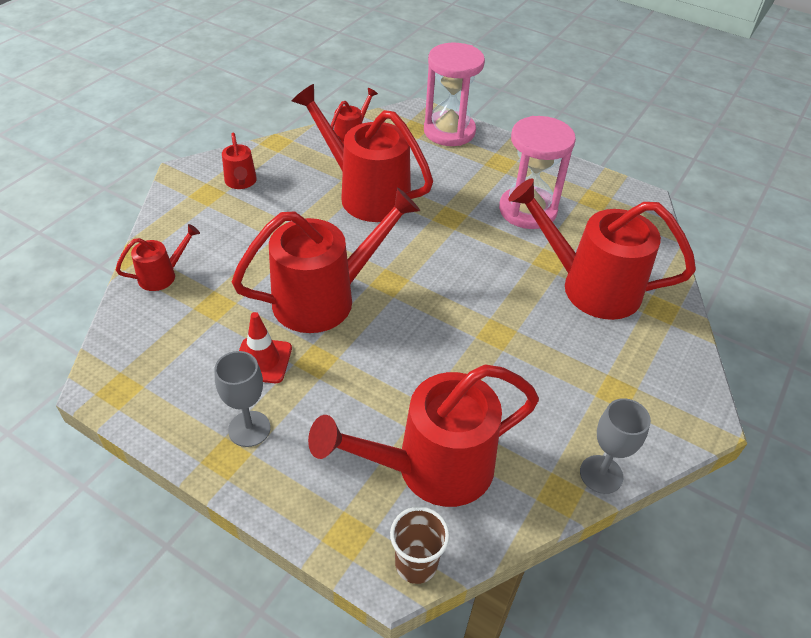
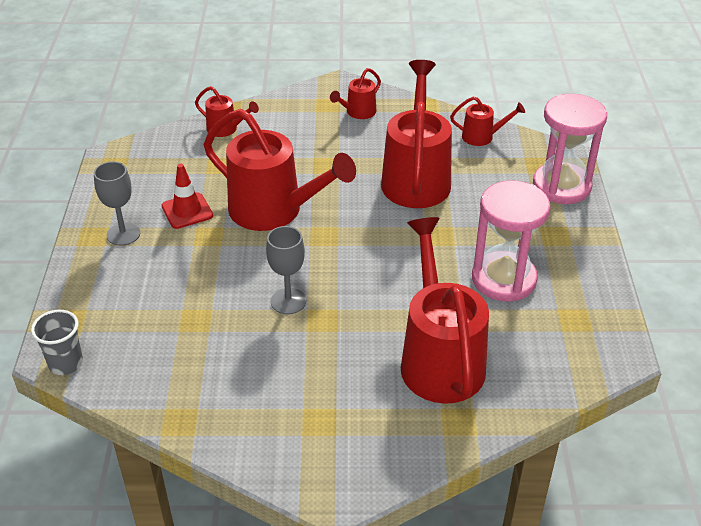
camera: 60 degrees right, 5 degrees down
(416, 564) = (66, 363): brown cup -> grey cup
(431, 468) = (152, 337): red watering can -> none
(601, 474) = (217, 440): grey goblet -> grey goblet (288, 301)

